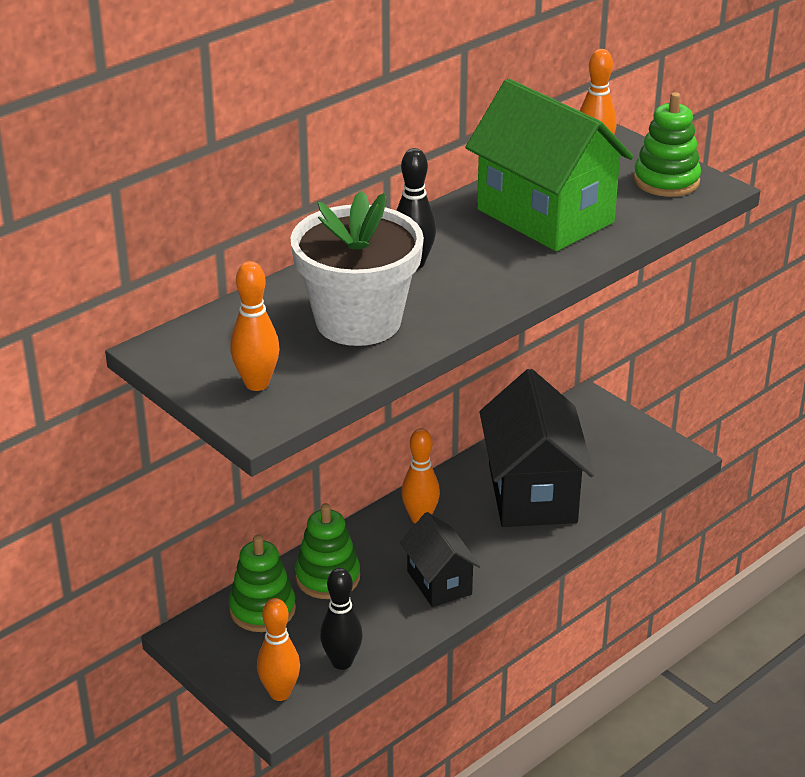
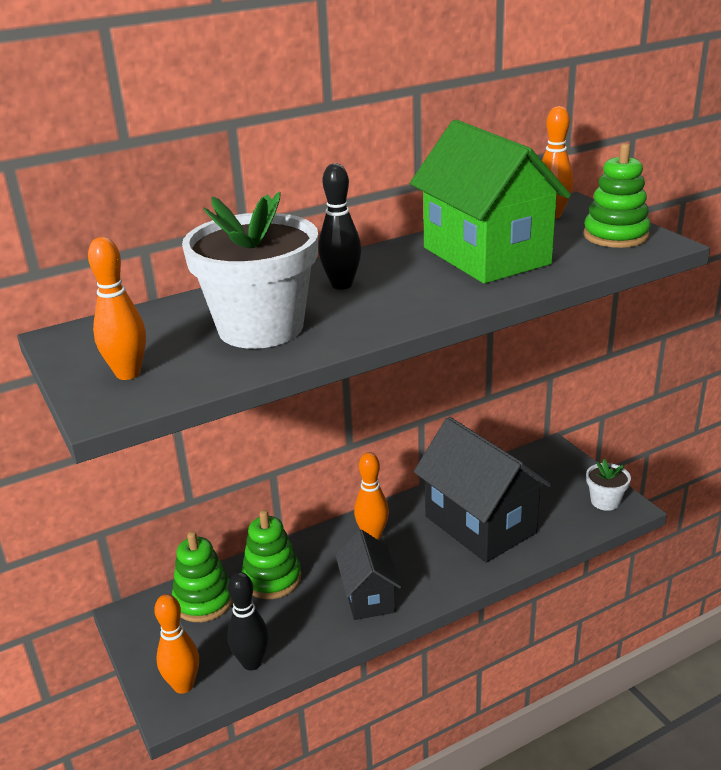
camera: 15 degrees right, 5 degrees down
(532, 493) = (480, 524): black house -> black house turned 45 degrees counterclockwise
(657, 453) = (605, 501): none -> white flower pot

